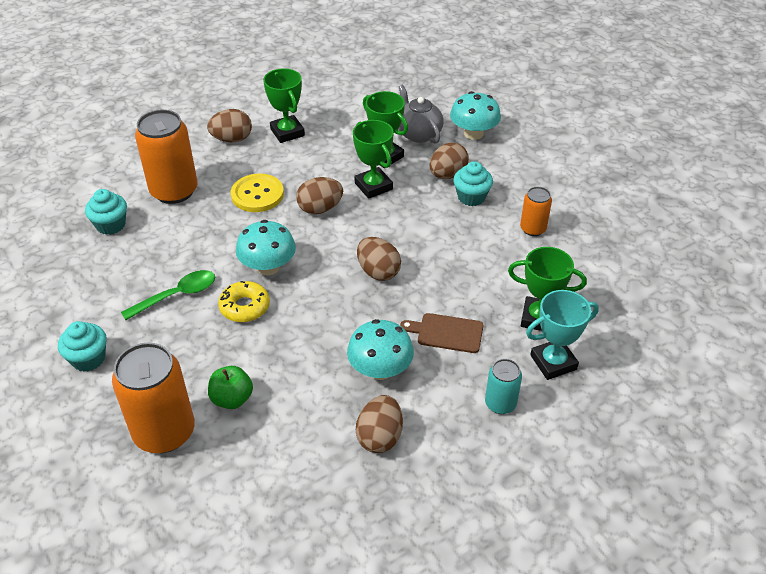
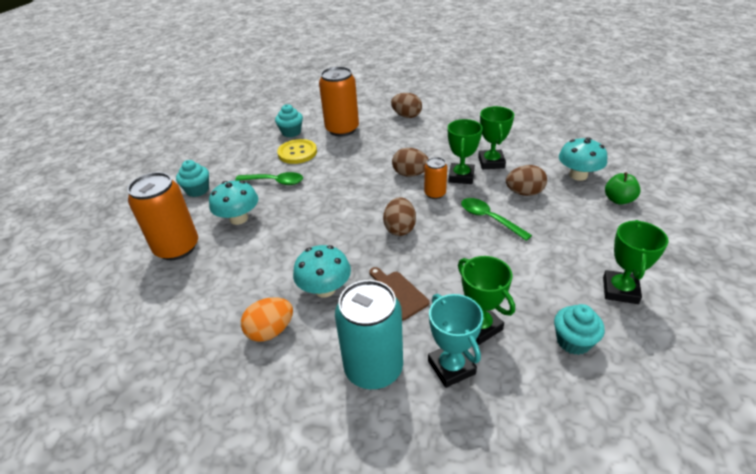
camera: 45 degrees right, 5 degrees down
(232, 399) = (228, 252): green apple -> green apple (618, 200)
(245, 307) = (299, 206): yellow donut -> none
(257, 194) = (383, 150): yellow button -> yellow button (297, 153)
(268, 267) = (339, 191): turquoise mushroom -> turquoise mushroom (239, 218)
(287, 132) = (443, 124): green trophy -> green trophy (620, 290)
(380, 437) = (270, 331): brown egg -> orange egg
(418, 134) = (533, 159): grey teapot -> none
(445, 217) = (489, 219): none -> green spoon
(471, 197) = (525, 215): turquoise cupcake -> turquoise cupcake (573, 341)
(500, 403) = (373, 368): turquoise can -> turquoise can, size x1.91
(533, 229) = (552, 260): orange can -> orange can (435, 194)
(553, 362) = (451, 367): turquoise trophy -> turquoise trophy turned 45 degrees clockwise

